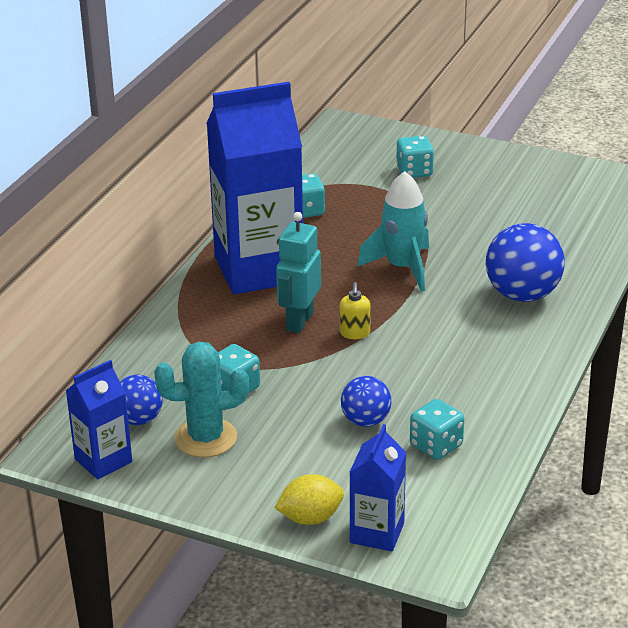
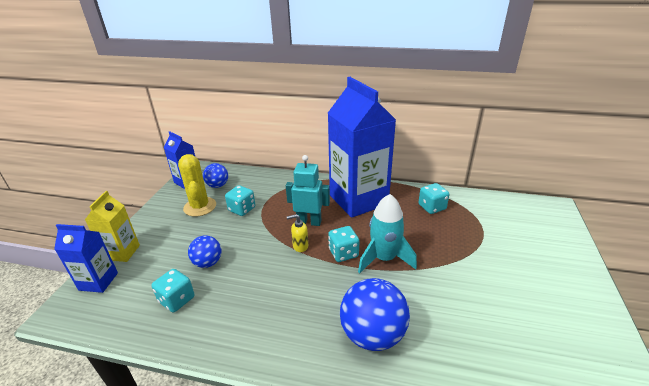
camera: 80 degrees right, 0 degrees up
(206, 438) = (200, 207): turquoise cactus -> yellow cactus
(310, 518) = (122, 252): yellow lemon -> yellow carton
(414, 171) = (519, 249): turquoise dice -> turquoise dice (343, 253)

